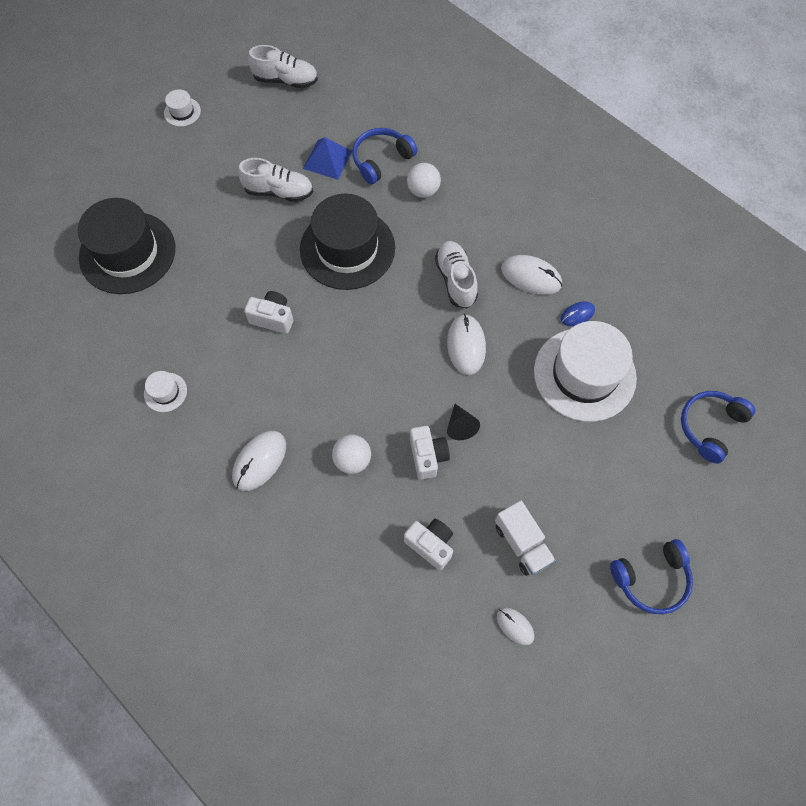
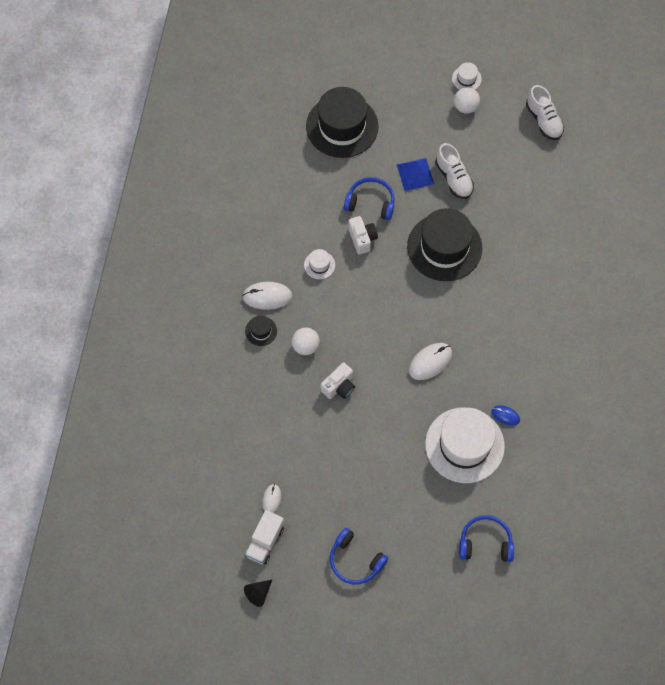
camera: 55 degrees right, 0 degrees up
(165, 392) = (270, 215): white hat -> white hat (319, 265)
(296, 497) = (261, 331): none -> black hat
(327, 159) = (502, 189): blue pyramid -> blue pyramid (415, 174)
(381, 160) = (528, 222): blue headphones -> blue headphones (370, 202)
(423, 190) = (525, 263): white ball -> white ball (465, 107)
(430, 545) = (286, 423): white camera -> none
(456, 280) = (473, 326): white shoe -> none
(460, 426) = (372, 393): black cone -> black cone (258, 593)
(522, 543) = (324, 473): white truck -> white truck (265, 541)
(531, 276) = (512, 370): white mouse -> none

